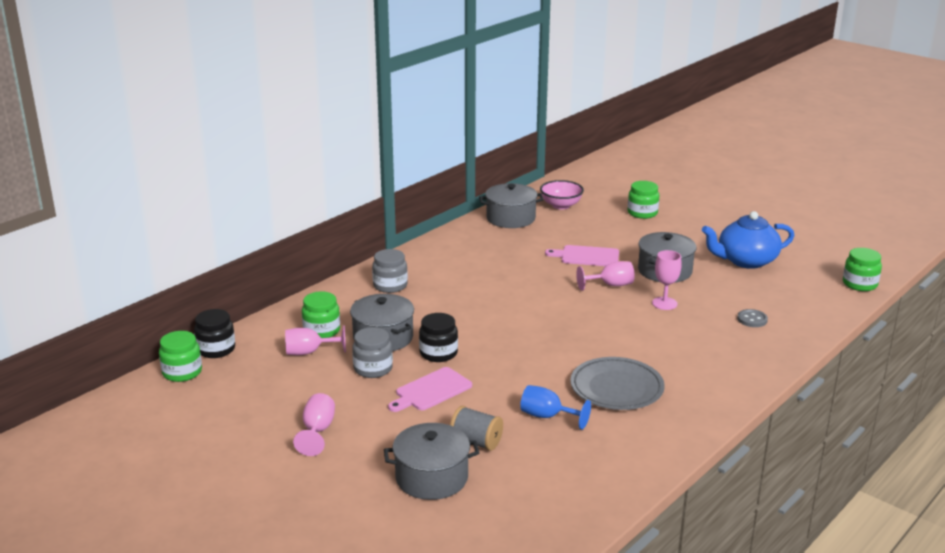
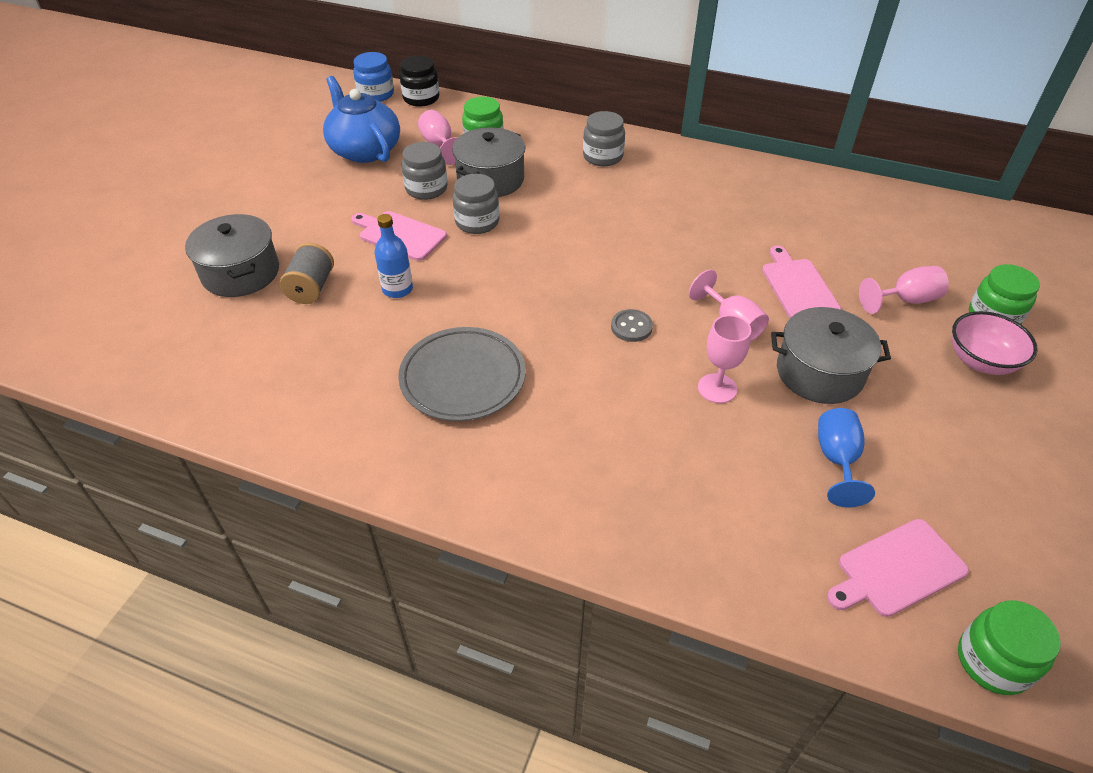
camera: 70 degrees right, 20 degrees up
(182, 372) = (376, 94): green jar -> blue jar
(317, 431) = (304, 186): pink goblet -> pink goblet (905, 300)
(438, 353) = (477, 222): black jar -> grey jar
(502, 401) = (397, 289): none -> blue bottle
(510, 218) = (847, 200): grey pot -> none
(547, 416) = (377, 330): blue goblet -> blue goblet (837, 460)
(561, 205) = (931, 233): pink bowl -> pink bowl (980, 361)
(745, 261) = (939, 467): blue teapot -> blue teapot (364, 150)
(752, 319) = (735, 501): grey button -> grey button (631, 327)
(806, 290) = (897, 569): none -> pink cutting board

